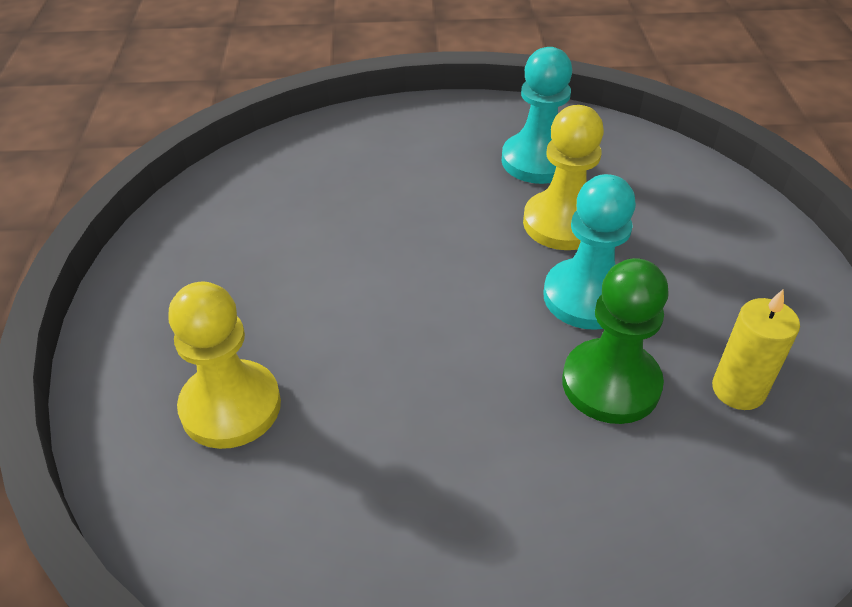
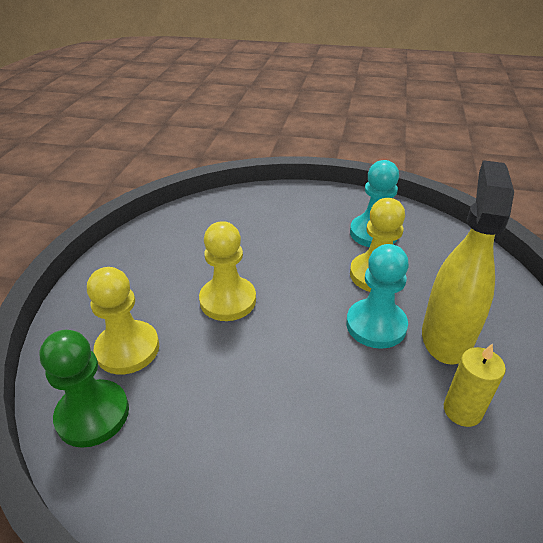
camera: 15 degrees right, 5 degrees down
(358, 302) = (228, 300): none -> yellow pawn
(611, 384) = (372, 386): green pawn -> green pawn (93, 414)
(687, 294) = (446, 337): none -> yellow spray bottle

